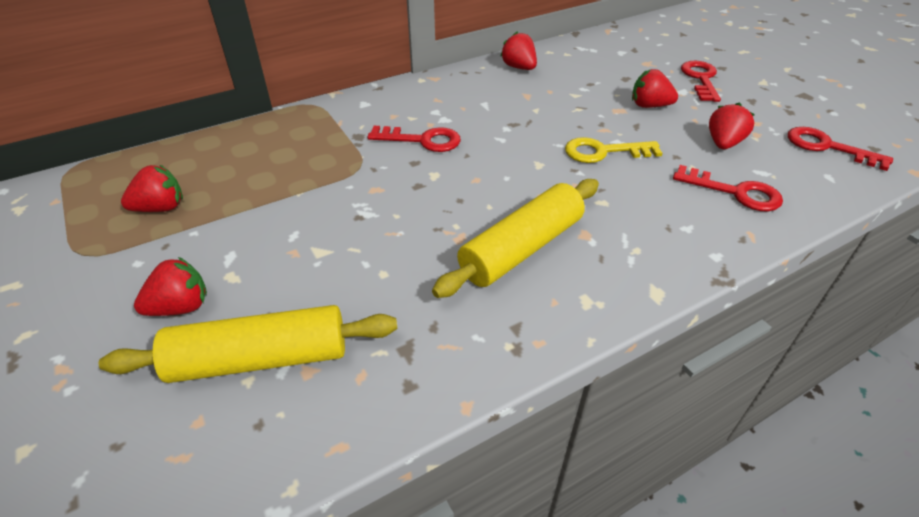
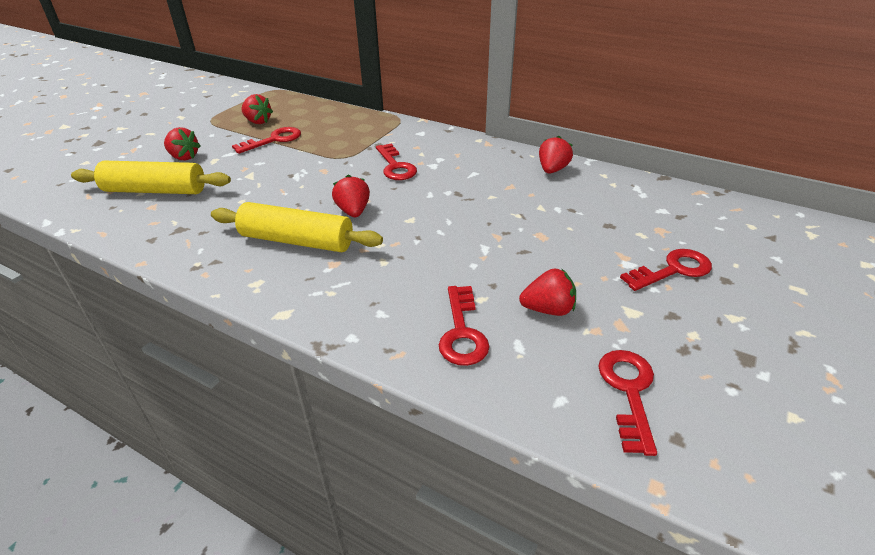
camera: 60 degrees right, 5 degrees down
(242, 207) = (274, 140): none -> red key
(260, 359) = (155, 190): yellow rolling pin -> yellow rolling pin turned 45 degrees counterclockwise
(603, 152) = (458, 244): yellow key -> none
(649, 106) = (570, 250): red strawberry -> red strawberry (353, 211)

